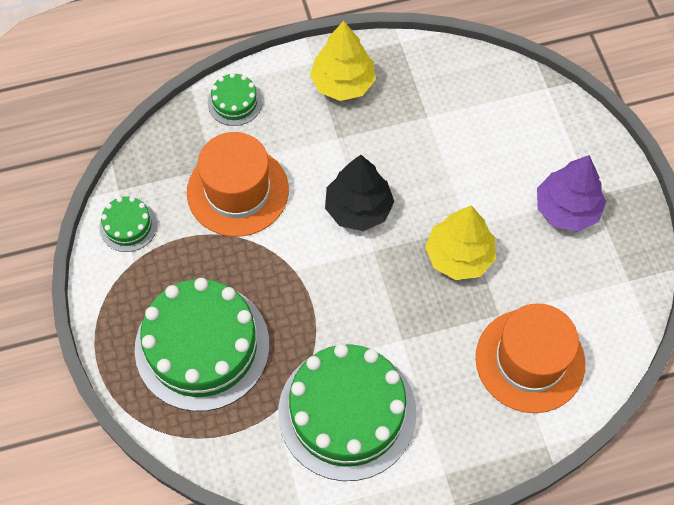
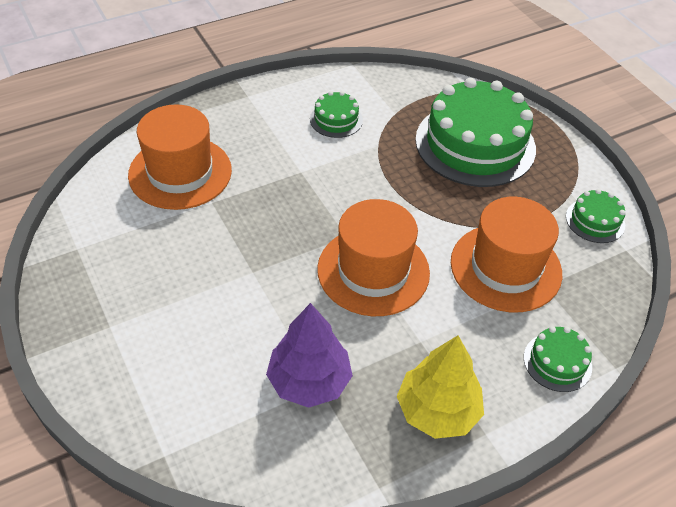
camera: 165 degrees right, 15 degrees down
(347, 412) = (336, 119): green cake -> green cake, size x0.45
(358, 208) = (373, 271): black tree -> orange hat
(459, 256) = (257, 244): yellow tree -> none
(566, 209) = (141, 306): purple tree -> purple tree (309, 381)

